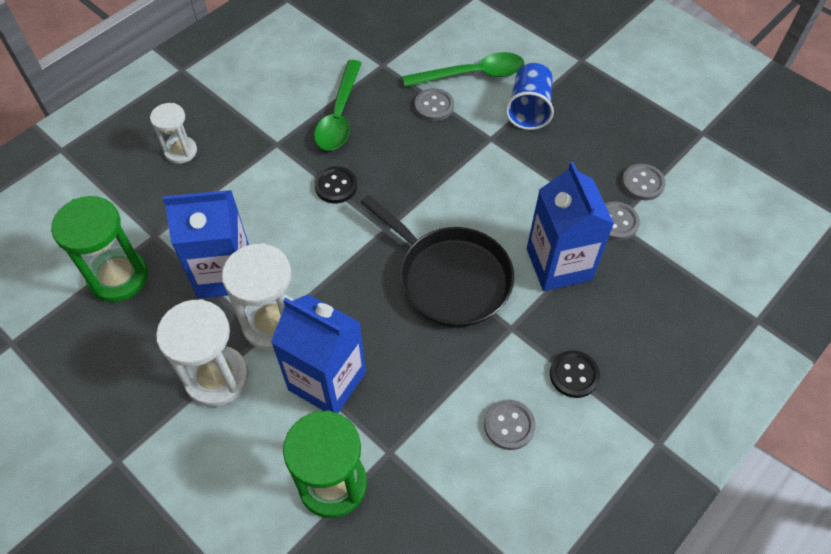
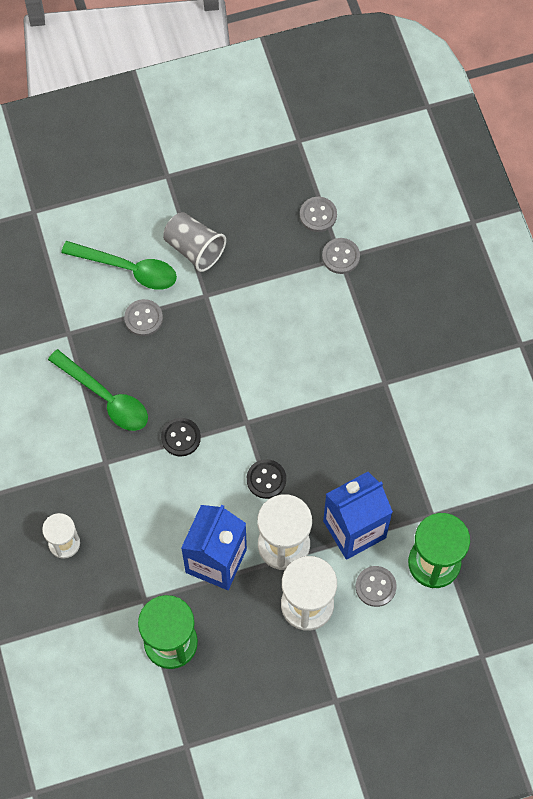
camera: 60 degrees left, 10 degrees up
(450, 278) = (319, 400): black pan -> none
(472, 75) = (128, 269): green spoon -> green spoon turned 90 degrees clockwise
(509, 425) = (456, 428): grey button -> grey button (375, 587)
(529, 109) = (194, 249): blue cup -> grey cup
(559, 264) = (352, 319): blue carton -> none
(574, 375) = (444, 364): black button -> black button (266, 479)

